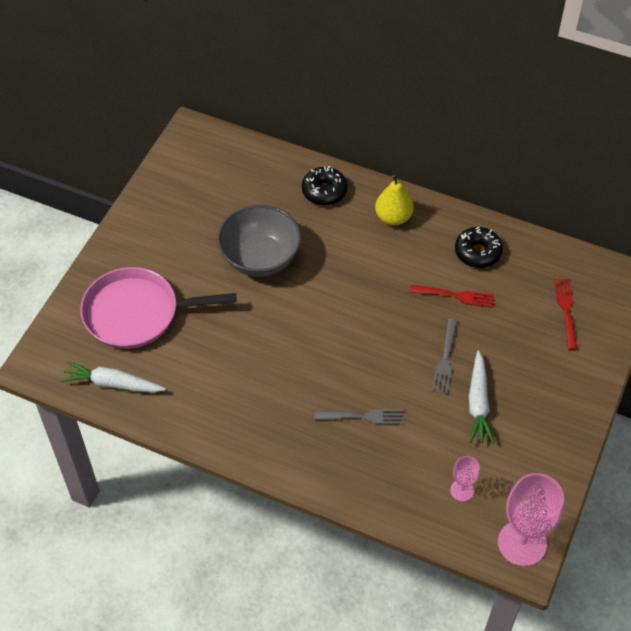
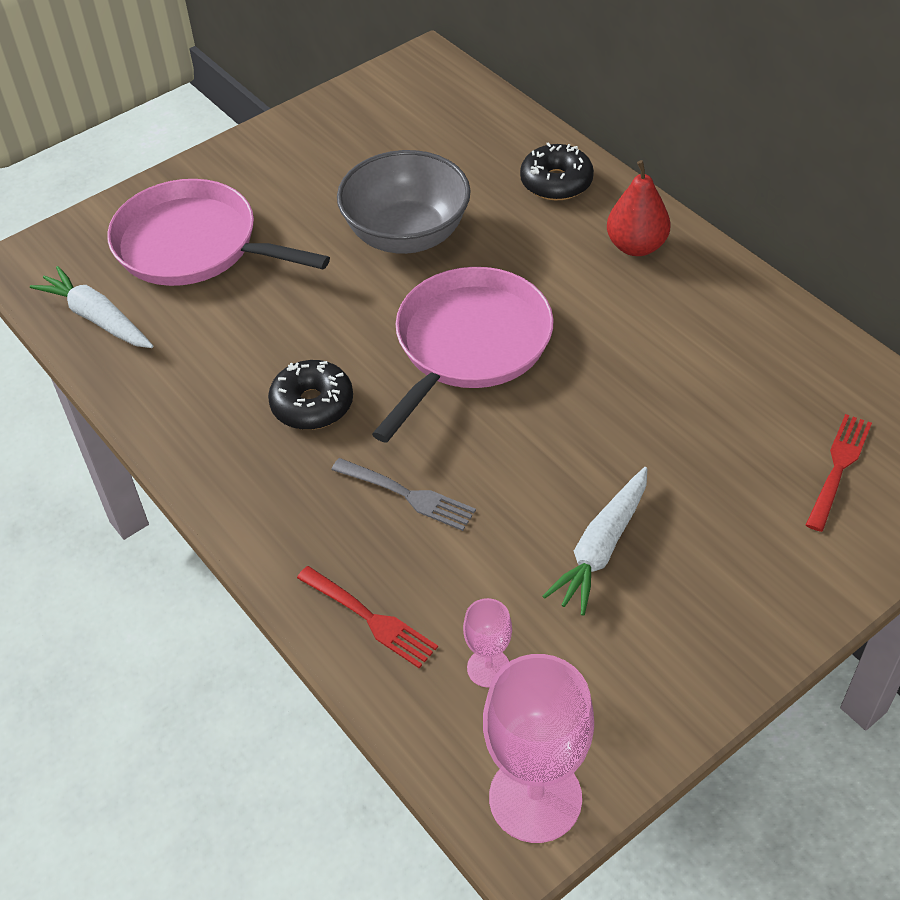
camera: 30 degrees right, 5 degrees down
(340, 314) = (469, 344): none -> pink pan
(393, 217) = (636, 246): yellow pear -> red pear
(445, 359) = (589, 463): grey fork -> none
(455, 296) = (663, 381): red fork -> red fork (369, 618)
(477, 252) = (739, 334): black donut -> black donut (312, 404)

